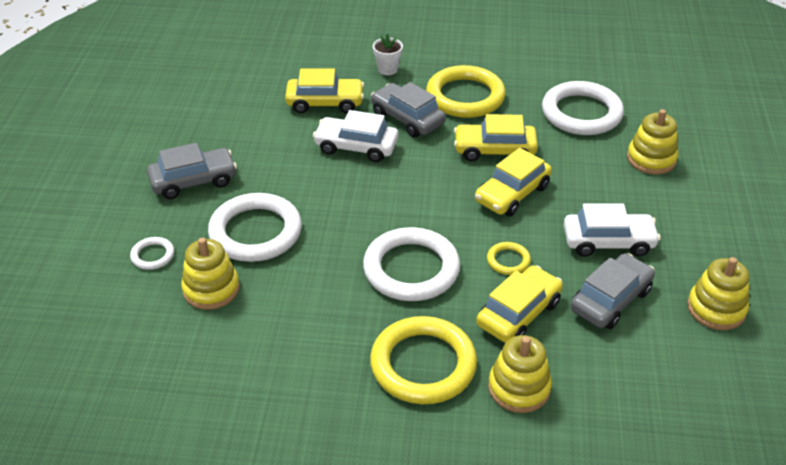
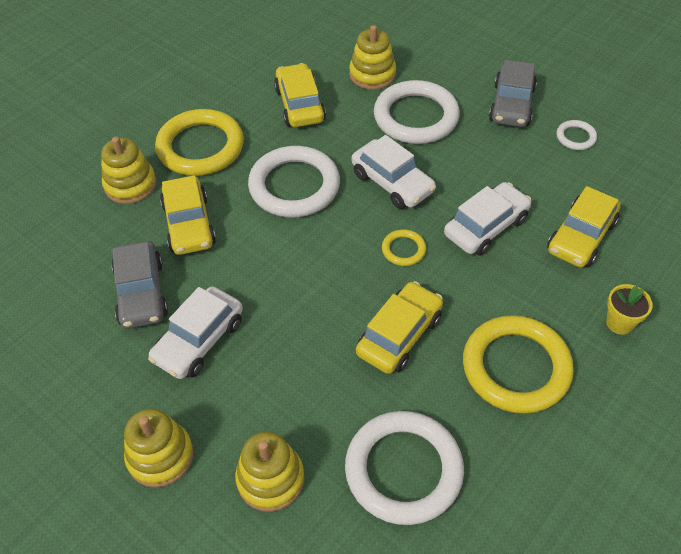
camera: 125 degrees right, 10 degrees up
(153, 255) = (434, 58): white ring -> white ring (575, 137)
(353, 212) = (392, 182): none -> white car
(387, 69) = (620, 323): white flower pot -> yellow flower pot
(407, 119) = (507, 290): grey car -> none
(508, 260) = (246, 252): yellow ring -> yellow ring (403, 250)
(512, 194) = (323, 308): yellow car -> yellow car (299, 105)
(716, 309) = (57, 362): yellow stacking toy -> yellow stacking toy (160, 456)

